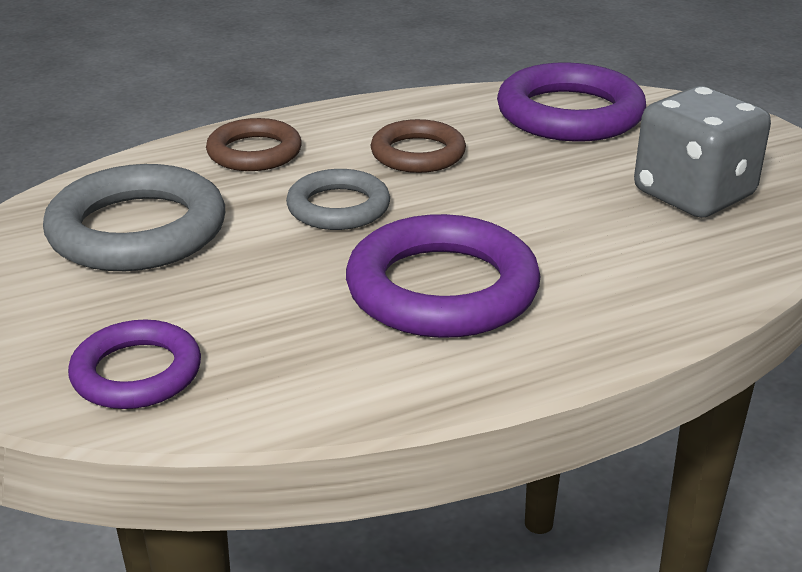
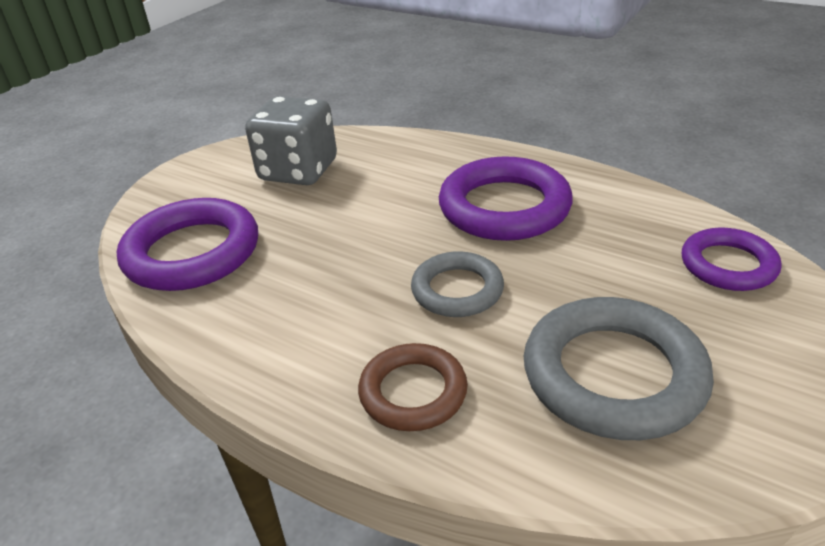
camera: 120 degrees left, 5 degrees up
(418, 154) = (330, 294): brown ring -> none

